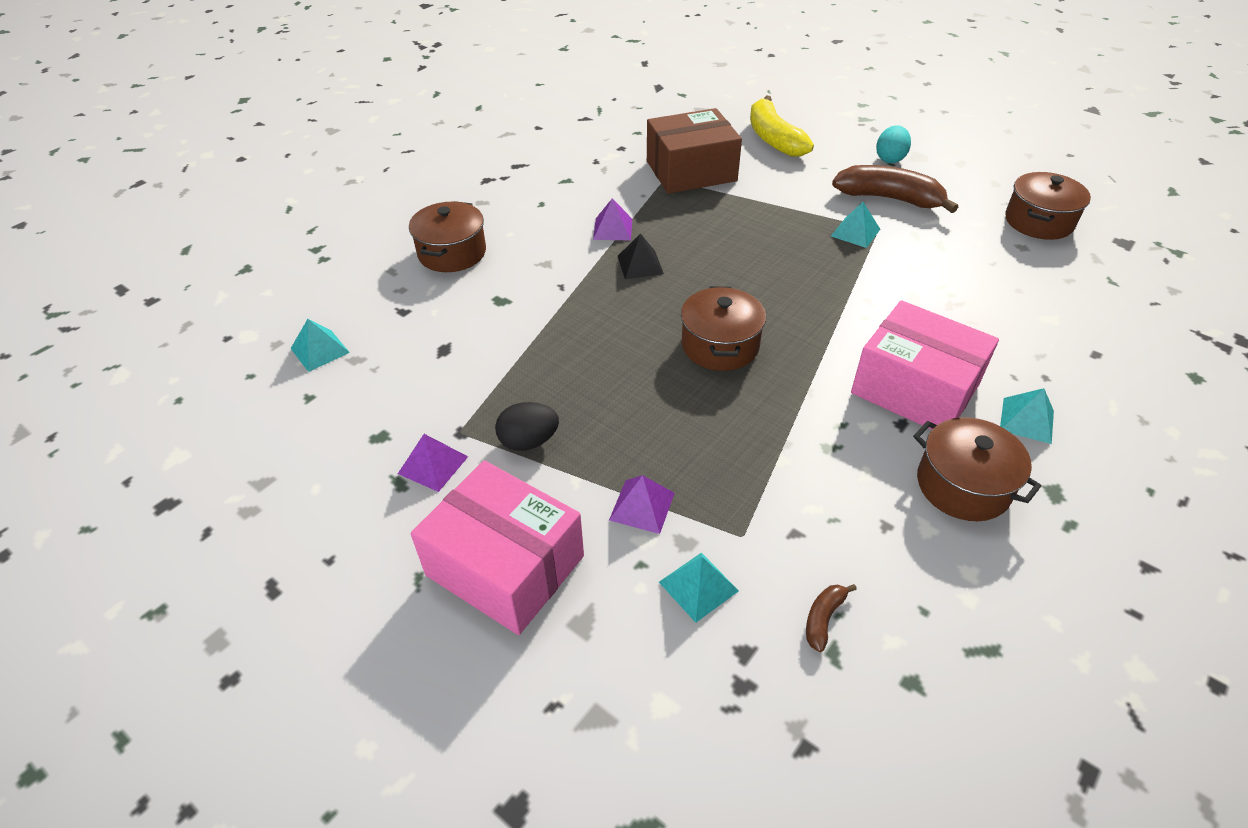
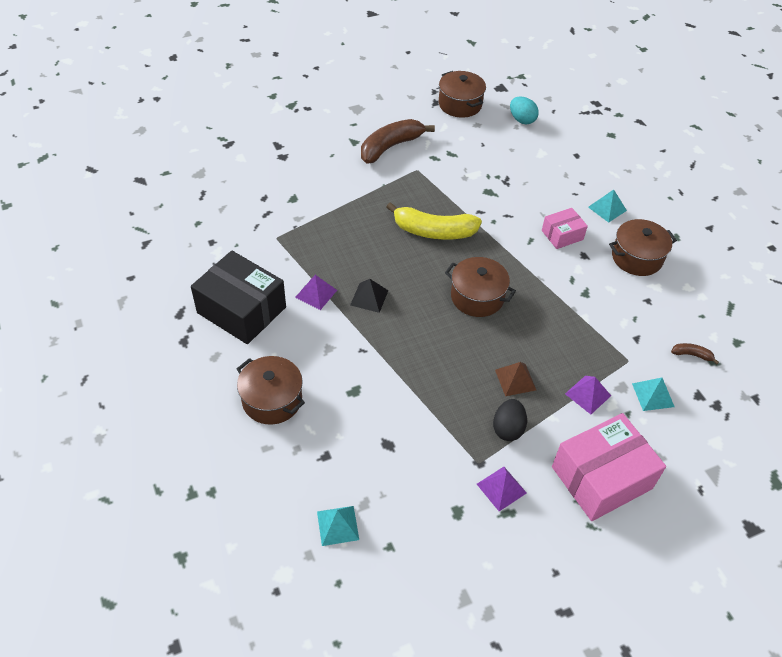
camera: 65 degrees left, 5 degrees up
(550, 195) = (241, 310): none -> black box
(612, 423) = (515, 379): none -> brown pyramid
(691, 171) = (278, 219): brown box -> none
(773, 138) = (275, 159): yellow banana -> yellow banana (433, 231)
(823, 618) = (692, 355): brown banana -> brown banana turned 135 degrees clockwise
(855, 232) = (413, 180): turquoise pyramid -> none
(890, 159) = (348, 121): turquoise egg -> turquoise egg (522, 120)
(915, 388) = (562, 235): pink box -> pink box, size x0.52

